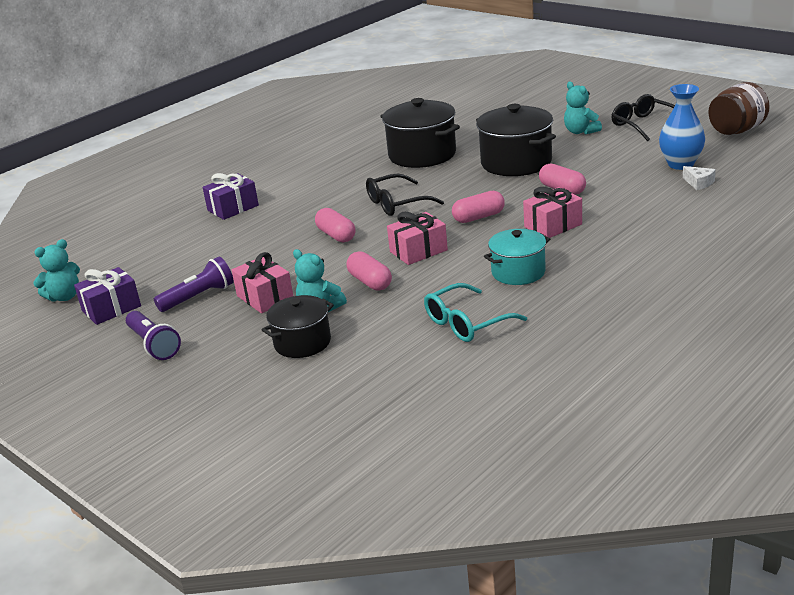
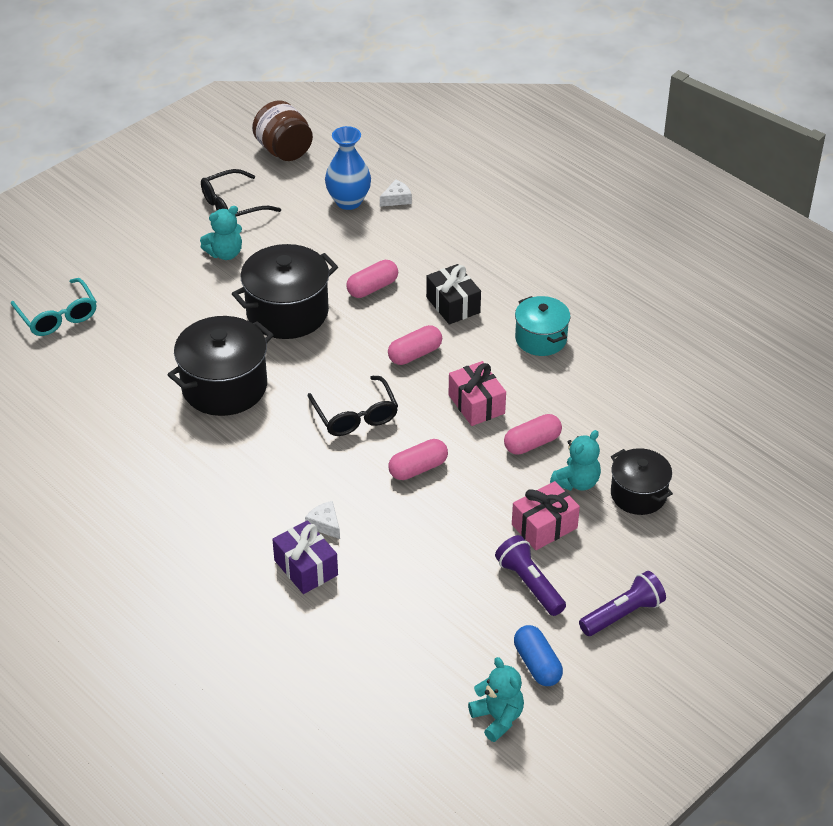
camera: 90 degrees left, 15 degrees up
(111, 308) = (537, 664): purple gift -> blue capsule
(276, 208) = (325, 524): none -> white cheese
(467, 323) = (624, 381): turquoise glasses -> turquoise glasses (58, 316)
(478, 217) = (415, 354): pink capsule -> pink capsule turned 75 degrees clockwise
(553, 225) = (453, 305): pink gift -> black gift

